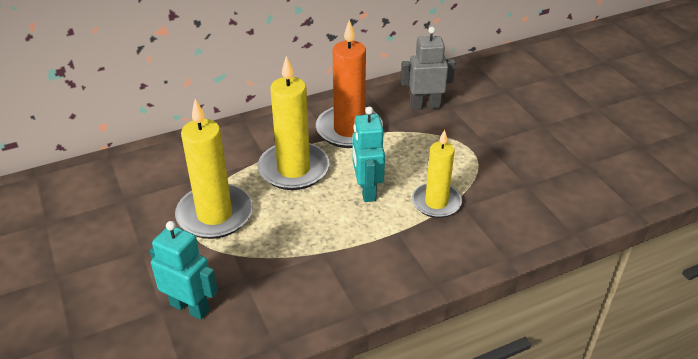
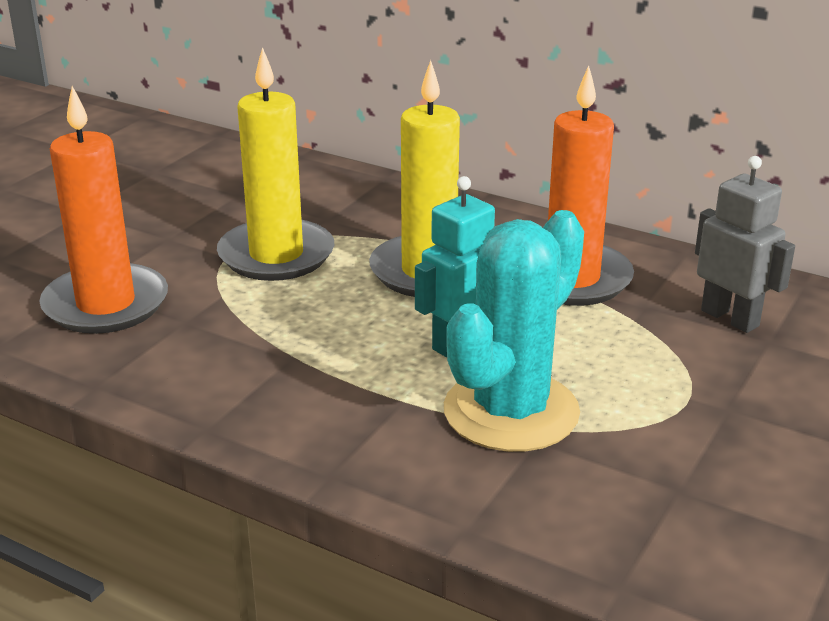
camera: 55 degrees right, 10 degrees down
(190, 307) = (106, 304): turquoise robot -> orange candle
(436, 202) = (511, 411): yellow candle -> turquoise cactus

